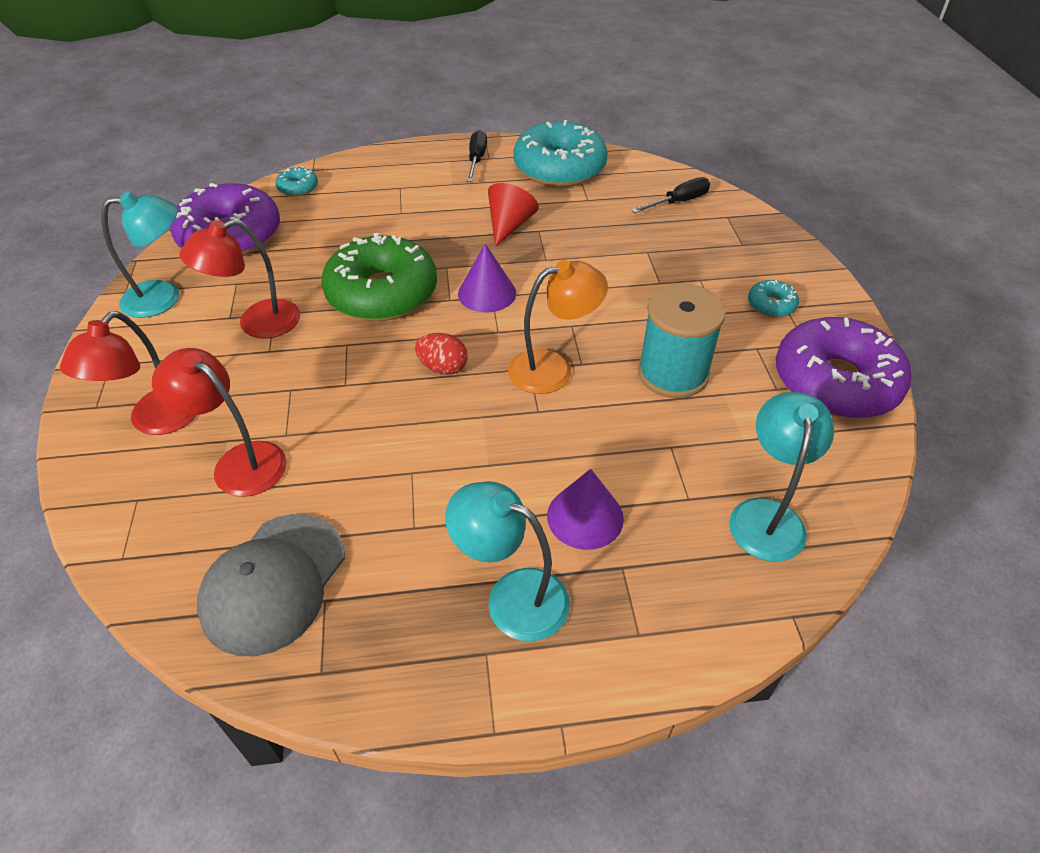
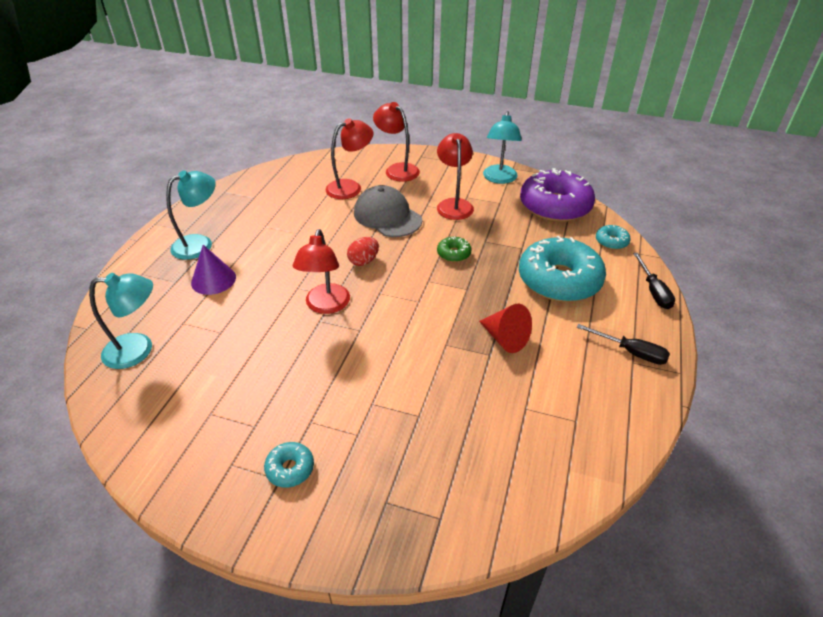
camera: 115 degrees right, 5 degrees down
(274, 582) = (275, 187): grey cap -> grey cap (387, 216)
(382, 293) = (453, 254): green donut -> green donut, size x0.43
(487, 293) = (423, 299): purple cone -> none
(553, 368) = (326, 306): orange lamp -> red lamp
(559, 168) = (594, 409): turquoise donut -> turquoise donut (559, 280)
(672, 373) = (273, 362): turquoise spool -> none
(678, 202) = (488, 485): black screwdriver -> black screwdriver (653, 291)
(767, 515) = (138, 350): turquoise lamp -> turquoise lamp turned 45 degrees counterclockwise
(835, 382) = (181, 455): purple donut -> none

